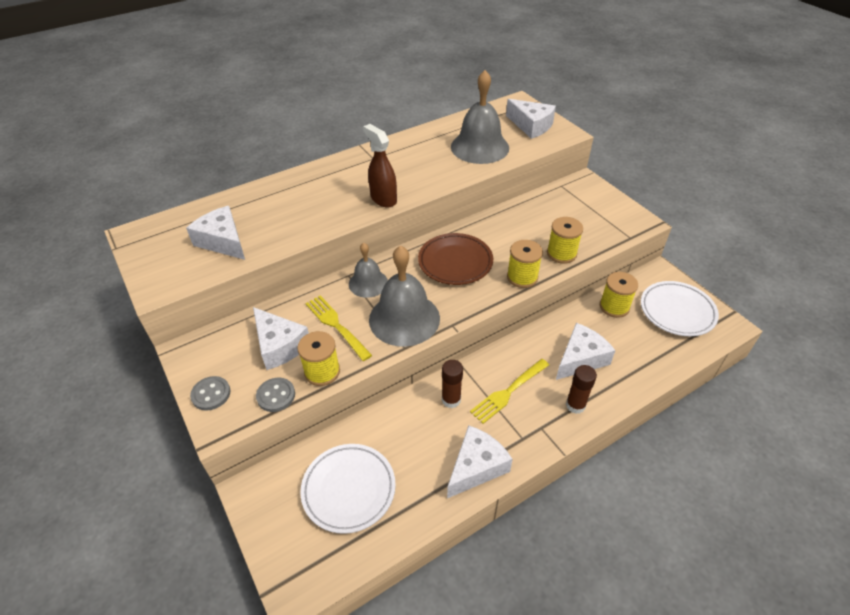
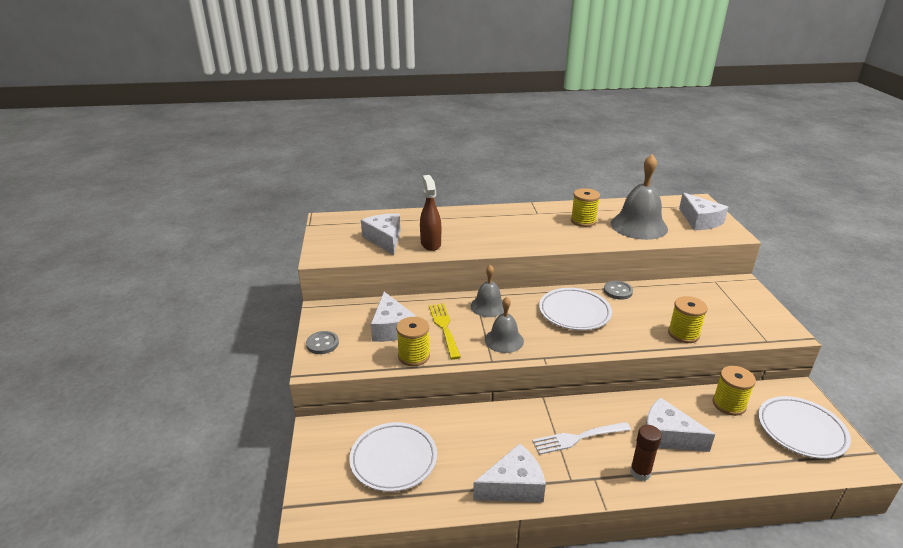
camera: 25 degrees right, 15 degrees down
(276, 395) = (368, 360): grey button -> grey button (618, 291)
(383, 199) = (528, 242): brown spray bottle -> brown spray bottle (430, 244)
(404, 318) = (504, 340): grey bell -> grey bell, size x0.59
(451, 400) = (520, 425): brown glue stick -> none
(455, 262) = (574, 312): brown plate -> white plate
(509, 391) = (578, 438): yellow fork -> white fork
(522, 277) = (632, 341): yellow spool -> yellow spool (583, 221)
(580, 359) = (667, 436): white cheese -> white cheese turned 135 degrees counterclockwise

